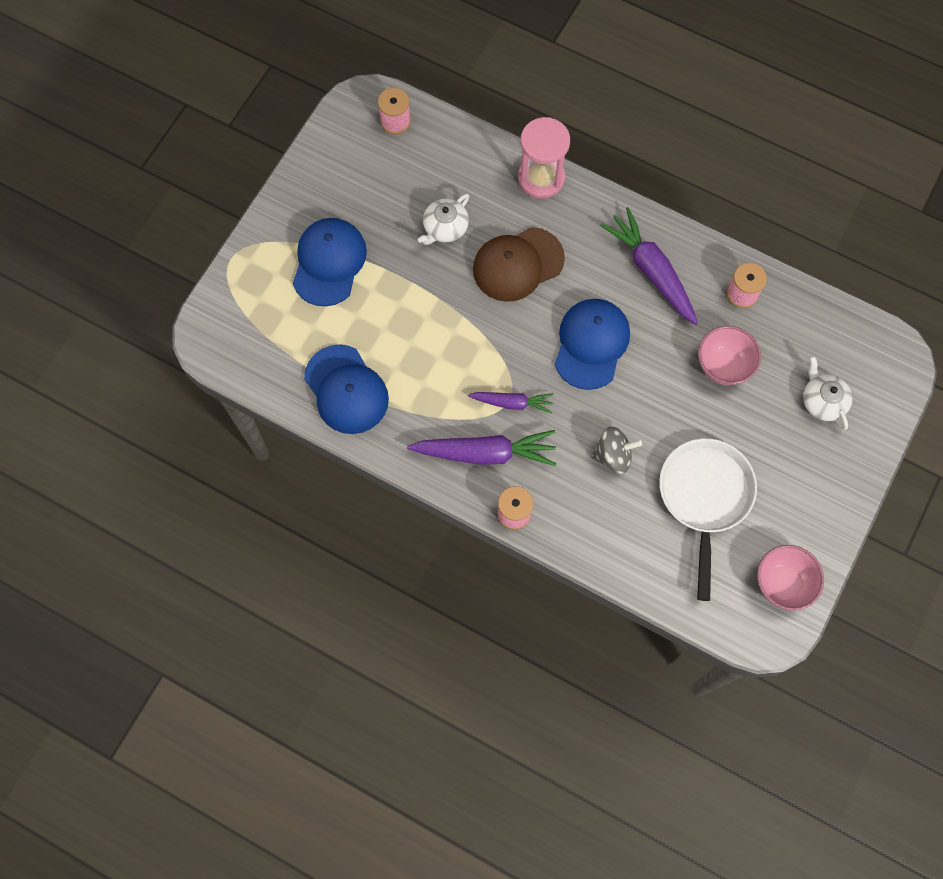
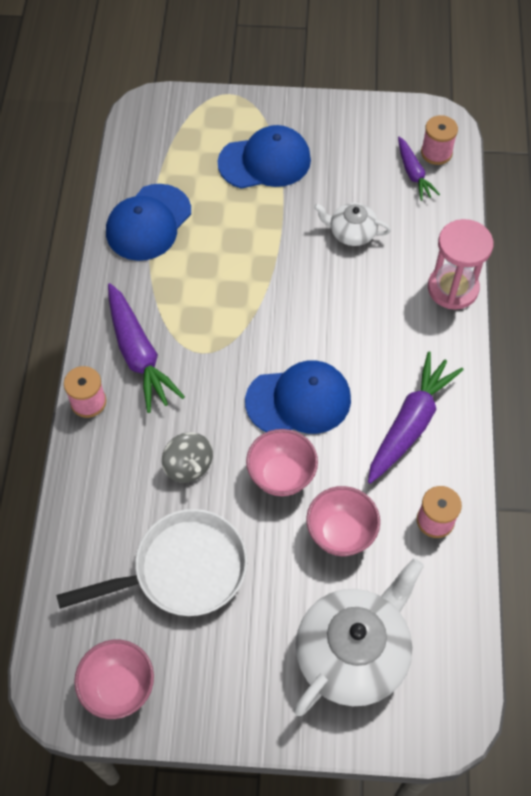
camera: 65 degrees right, 10 degrees down
(512, 403) = (201, 356): purple carrot -> purple carrot (413, 174)
(518, 264) = (348, 305): brown cap -> none
(654, 387) = (281, 475): none -> pink bowl
(822, 401) = (353, 652): white teapot -> white teapot, size x1.95

